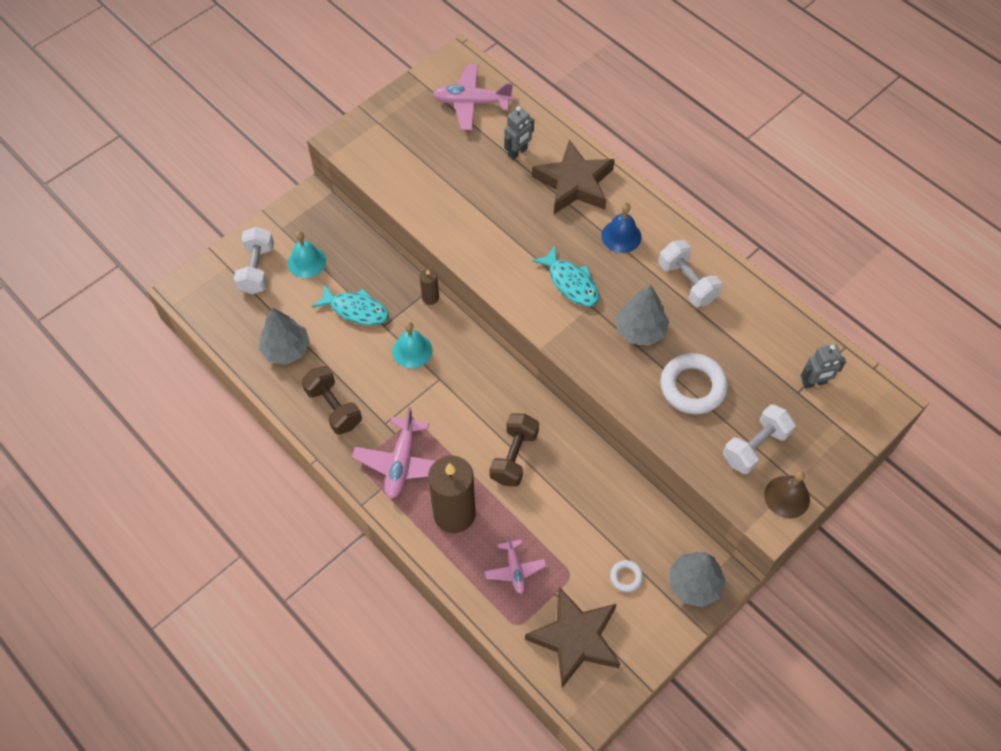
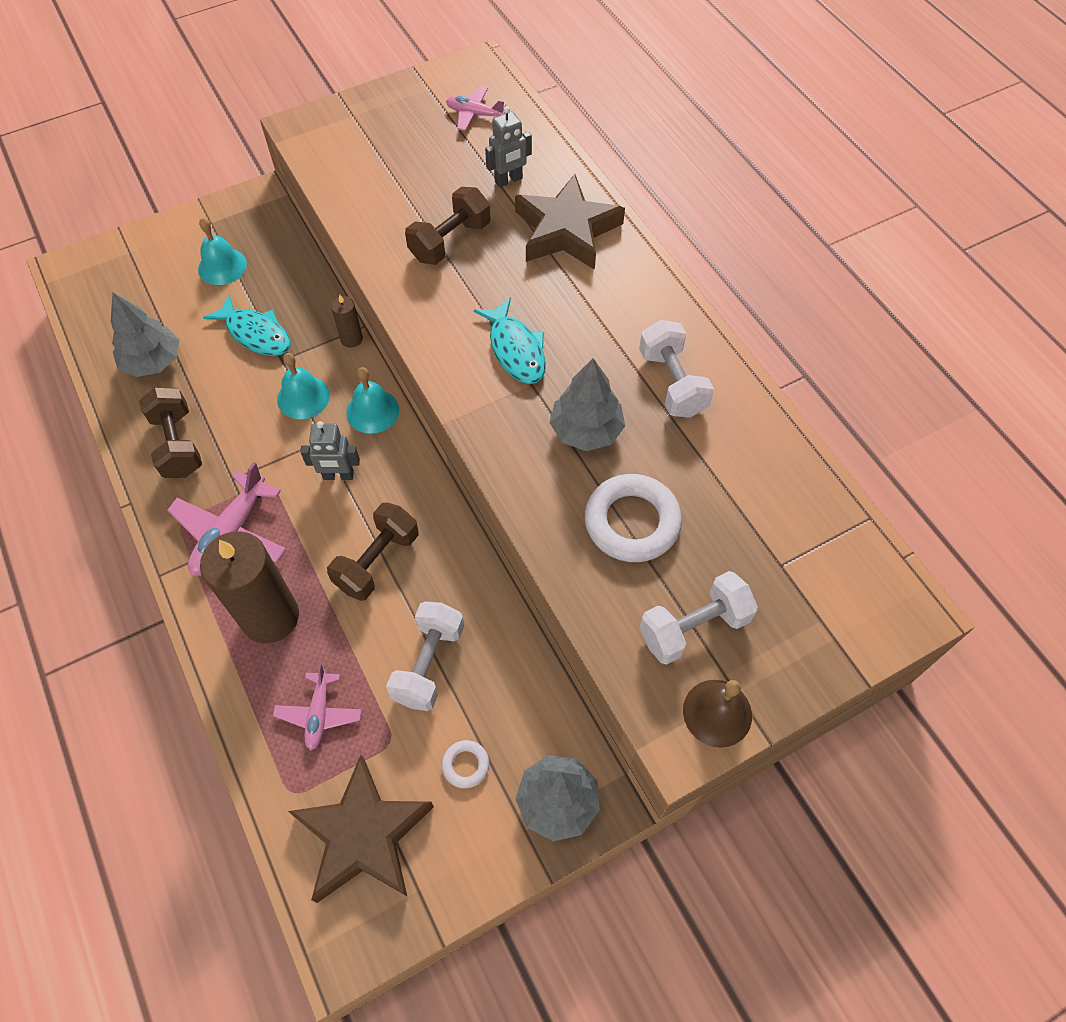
camera: 15 degrees right, 0 degrees up
(257, 269) = (161, 262): white dumbbell -> white dumbbell (428, 664)
(468, 349) = (372, 411): none -> turquoise bell
(471, 102) = (474, 114): pink plane -> pink plane, size x0.61
(493, 210) = (450, 241): none -> brown dumbbell
(621, 236) = (604, 306): blue bell -> none
(814, 383) = (809, 557): grey robot -> grey robot (338, 475)

